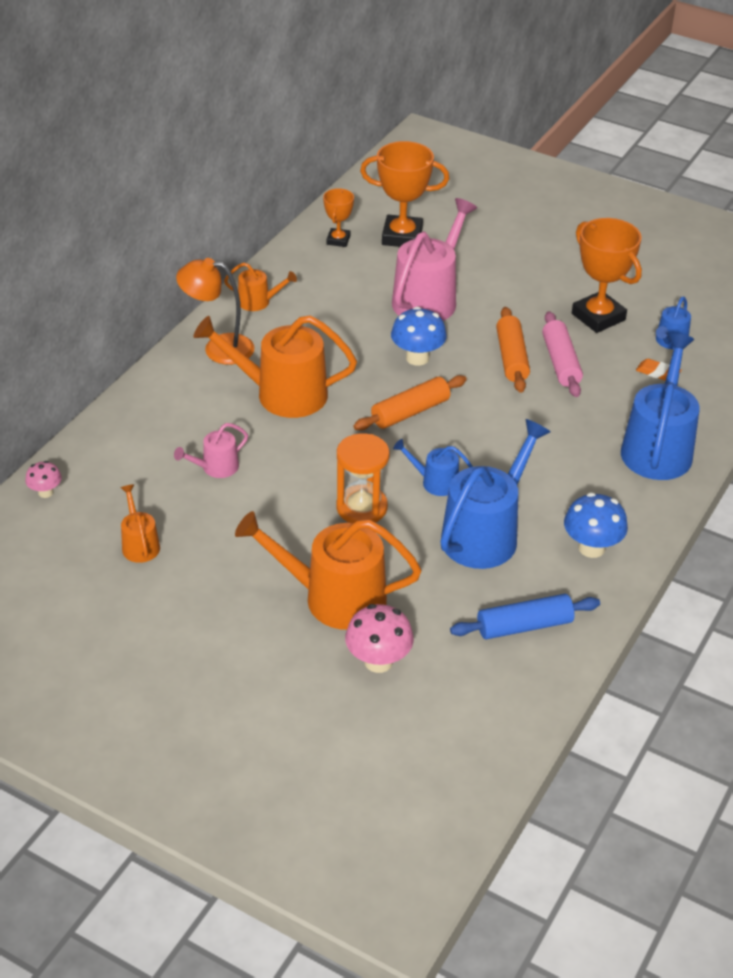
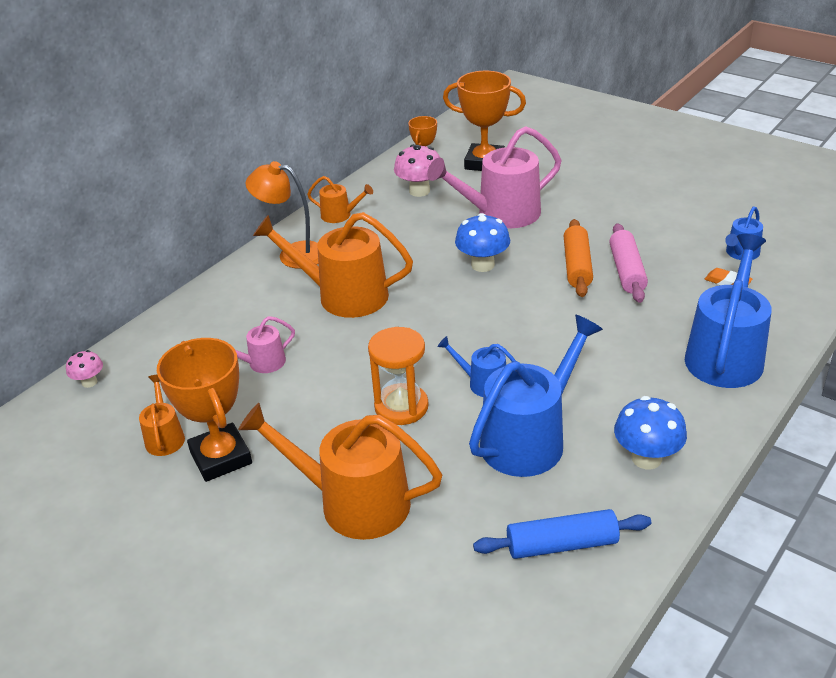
camera: 10 degrees right, 5 degrees down
(378, 661) = (388, 578): pink mushroom -> pink mushroom (419, 191)
(410, 412) = (467, 314): orange rolling pin -> none
(428, 299) = (501, 214): pink watering can -> pink watering can turned 150 degrees counterclockwise
(598, 317) = (668, 230): orange trophy -> orange trophy (221, 457)

